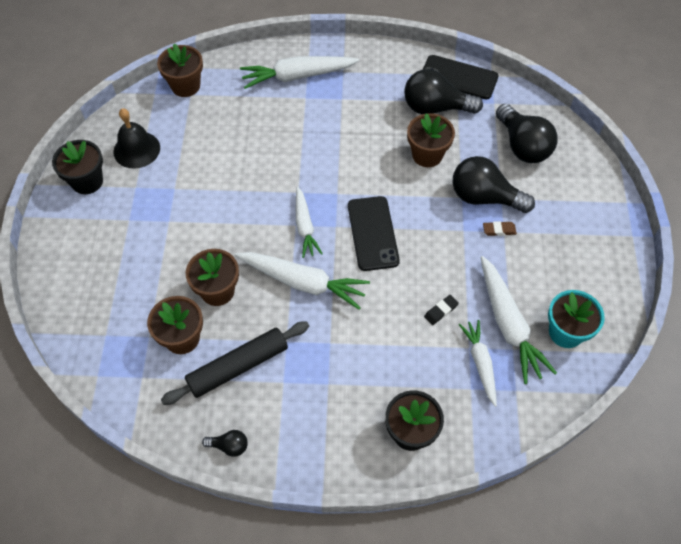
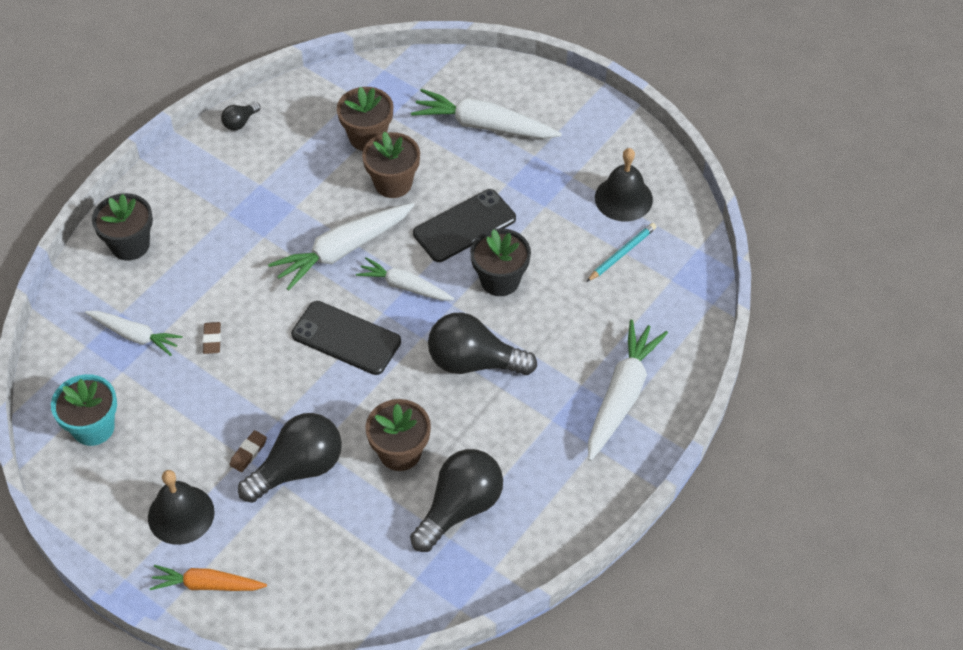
camera: 125 degrees right, 5 degrees down
(87, 181) = (611, 143): black flower pot -> black flower pot (500, 280)
(185, 86) = (688, 281): brown flower pot -> none
(187, 127) = (622, 253): none -> turquoise pencil
(238, 366) = (304, 161): black rolling pin -> none
(441, 311) = (212, 340): black eraser -> brown eraser
(458, 77) = (486, 568): black phone -> black phone (464, 226)
(508, 324) = (147, 385): white carrot -> white carrot (484, 125)
(522, 146) = (330, 560): black light bulb -> black light bulb (474, 362)
(569, 236) = (181, 514): none -> black bell
(593, 192) = (207, 585): none -> orange carrot

